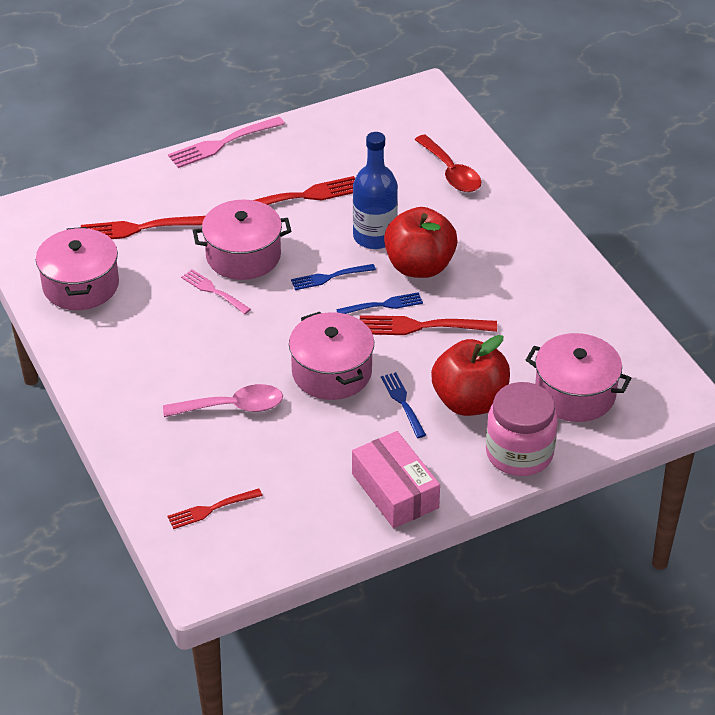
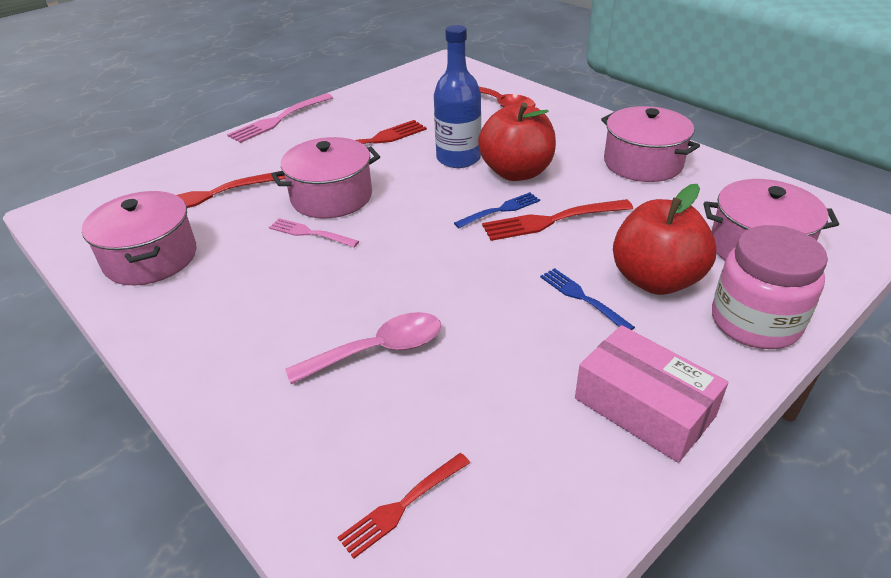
camera: 15 degrees left, 5 degrees down
(330, 277) = (432, 197): blue fork -> none
(332, 372) = (481, 284): pink pot -> pink pot (643, 163)

